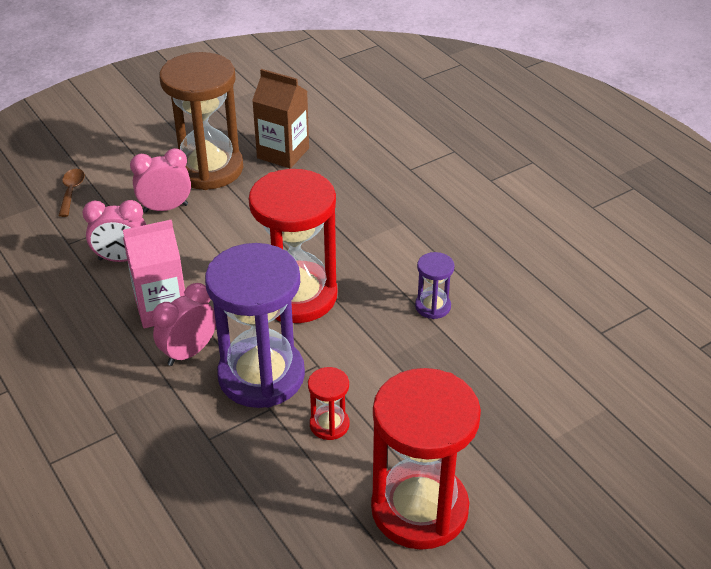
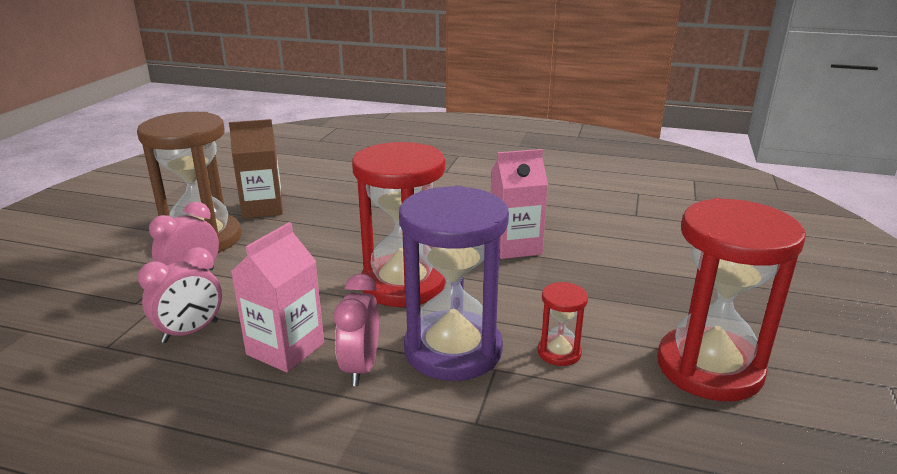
camera: 40 degrees left, 15 degrees down
(71, 191) = (61, 306): brown spoon -> none
(433, 306) = (515, 246): purple hourglass -> pink carton

